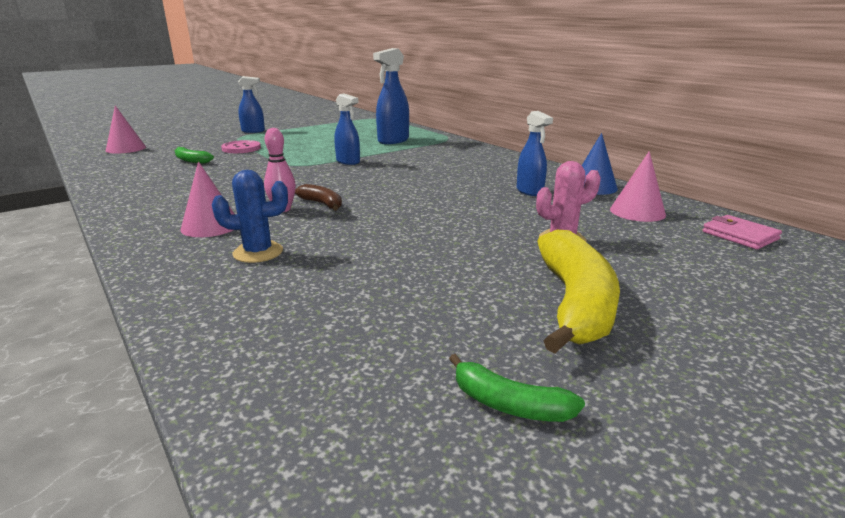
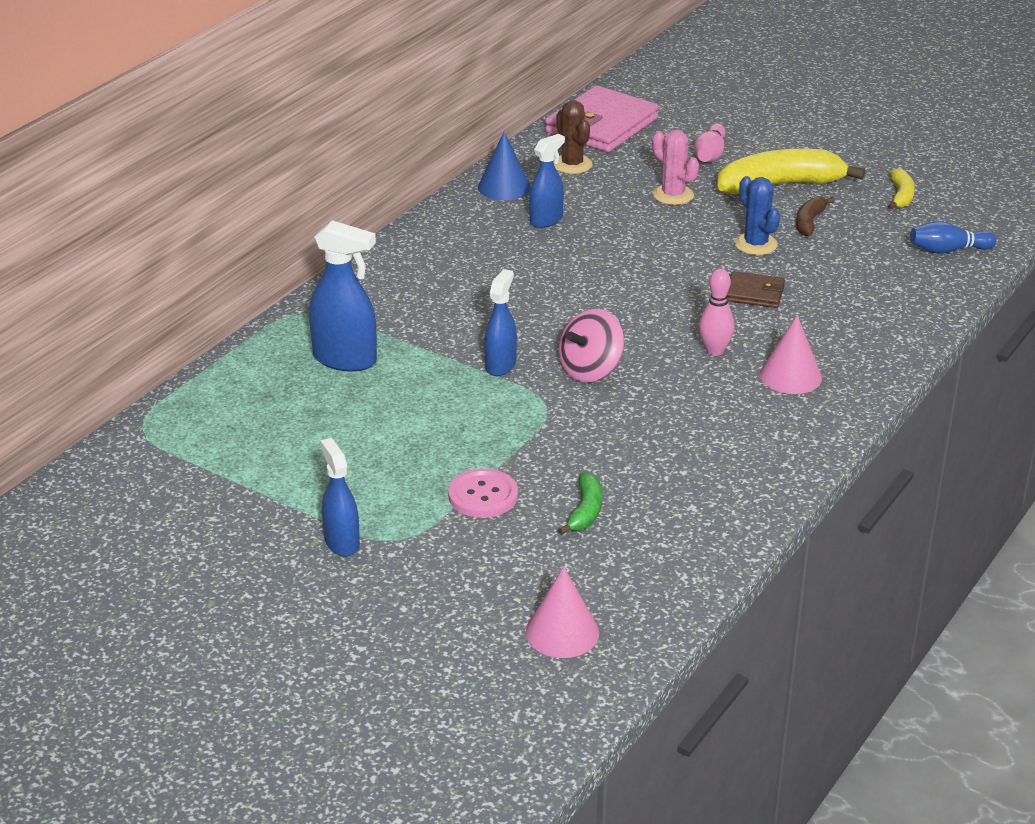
camera: 110 degrees left, 10 degrees up
(258, 252) = (819, 326): blue cactus -> blue cactus (755, 244)
(305, 391) = (948, 250): none -> blue bowling pin
(313, 177) = (590, 370): none -> pink spinning top
(322, 204) = (679, 332): brown banana -> brown banana (809, 222)
(345, 238) = (754, 293): none -> brown wallet
(509, 404) = (901, 196): green banana -> yellow banana
(637, 212) = (572, 164): pink cone -> brown cactus
(669, 277) = (710, 154): none -> pink bowling pin
(739, 235) = (601, 125): pink wallet -> pink wallet, size x1.98

